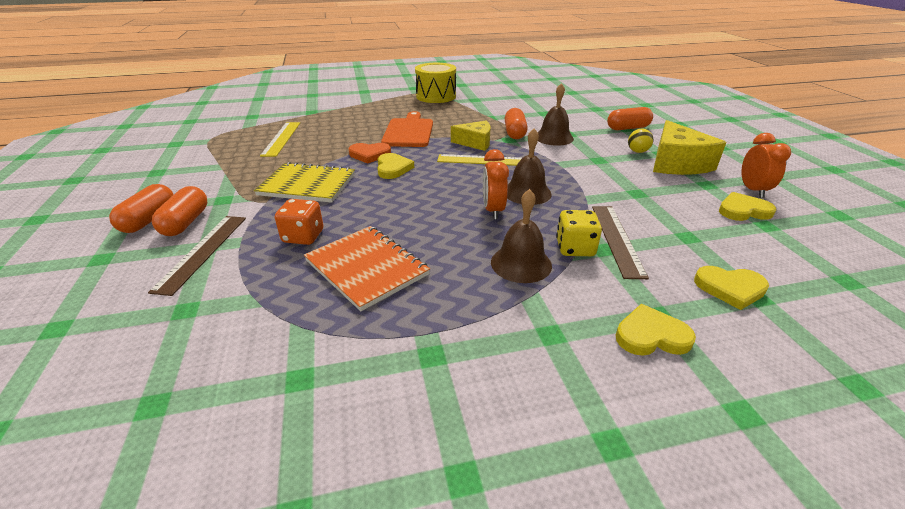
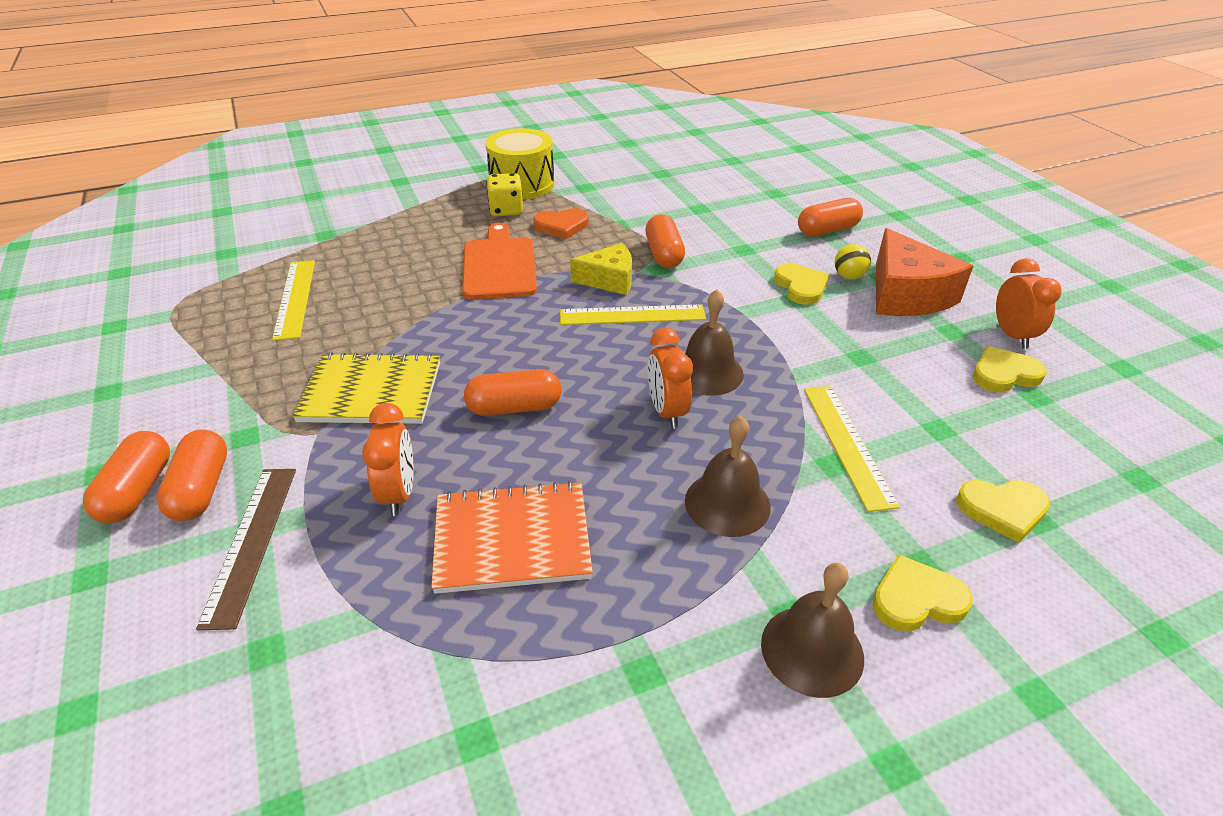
camera: 10 degrees left, 5 degrees up
(303, 236) = (399, 494): orange dice -> orange clock
(366, 268) = (512, 539): orange notebook -> orange notebook turned 45 degrees counterclockwise
(369, 154) = (451, 320): orange heart -> orange heart (561, 226)
(393, 168) = (496, 345): yellow heart -> yellow heart (801, 287)
(393, 200) = (514, 407): none -> orange capsule
(554, 137) = (724, 259): brown bell -> brown bell (812, 650)
(575, 248) = (794, 467): yellow dice -> yellow dice (506, 210)
(617, 239) = (847, 444): brown ruler -> yellow ruler
(676, 163) = (906, 294): yellow cheese -> orange cheese

